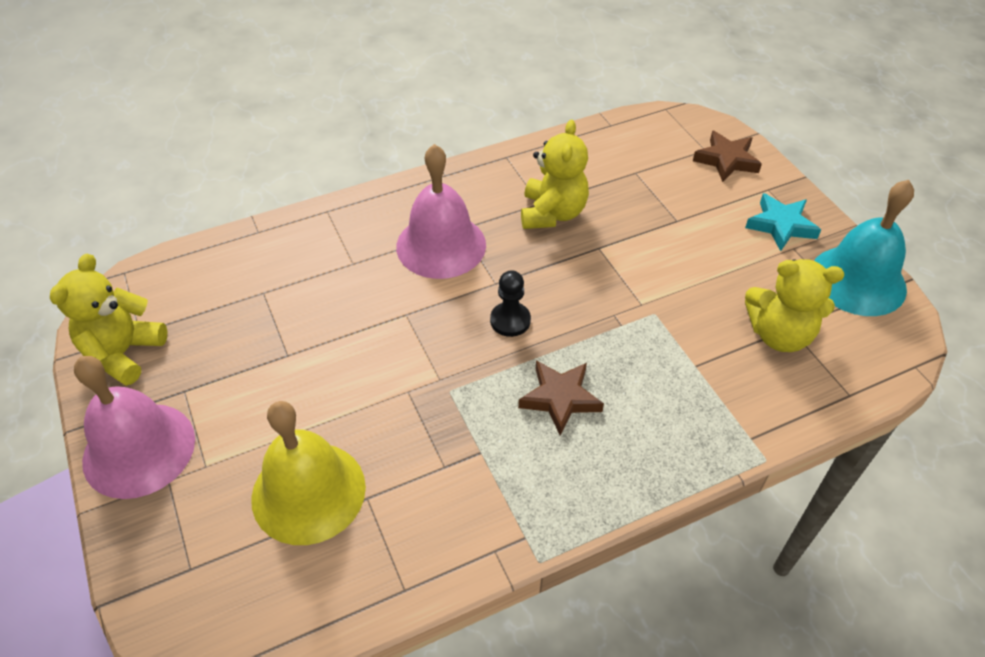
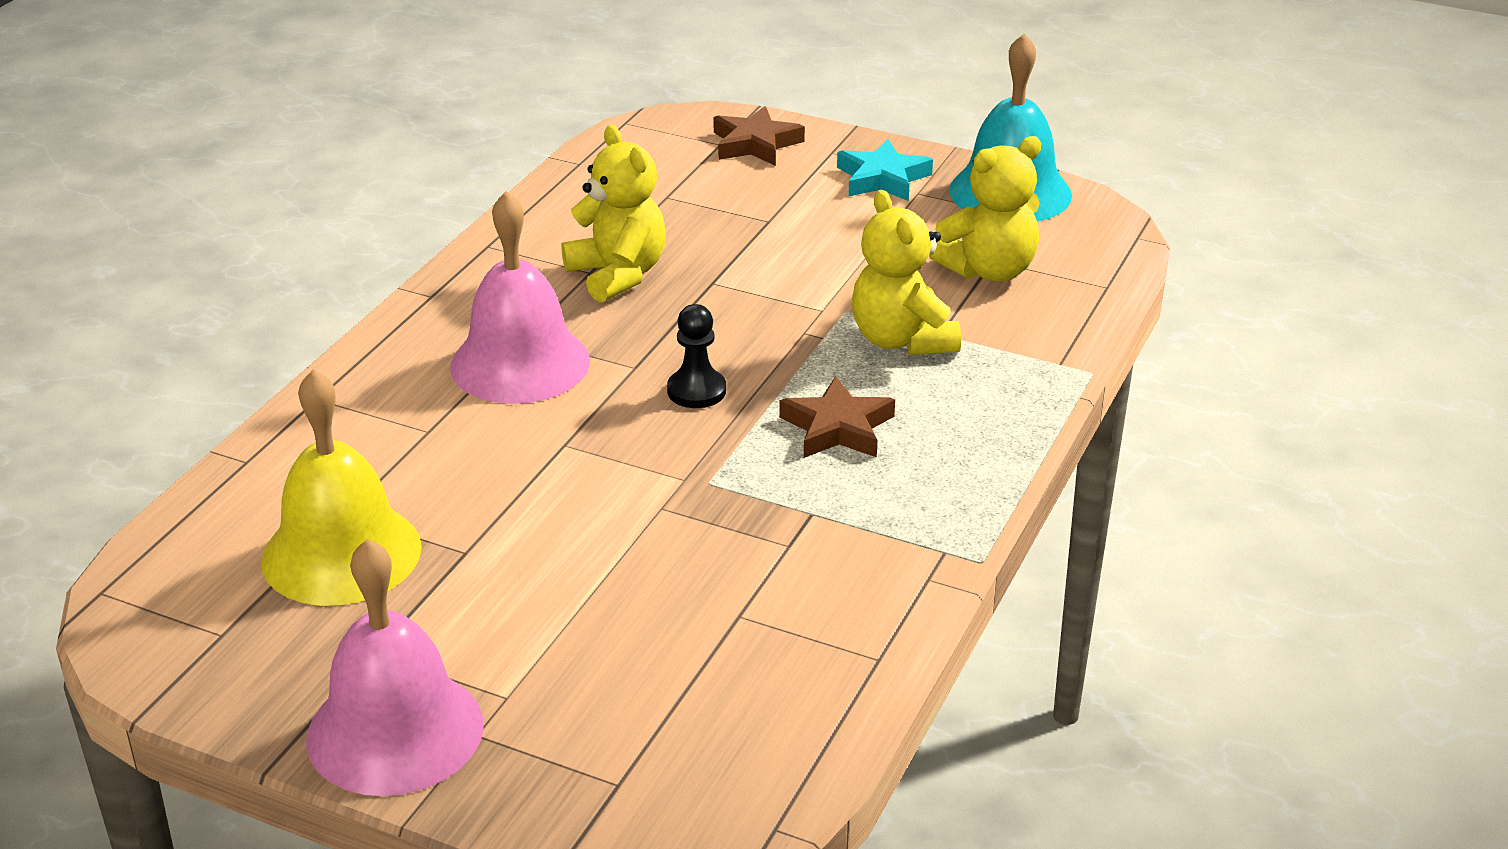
camera: 40 degrees left, 15 degrees down
(123, 353) = (230, 663): yellow teddy bear -> yellow teddy bear (902, 340)
(308, 492) = (665, 647): yellow bell -> yellow bell (341, 553)

